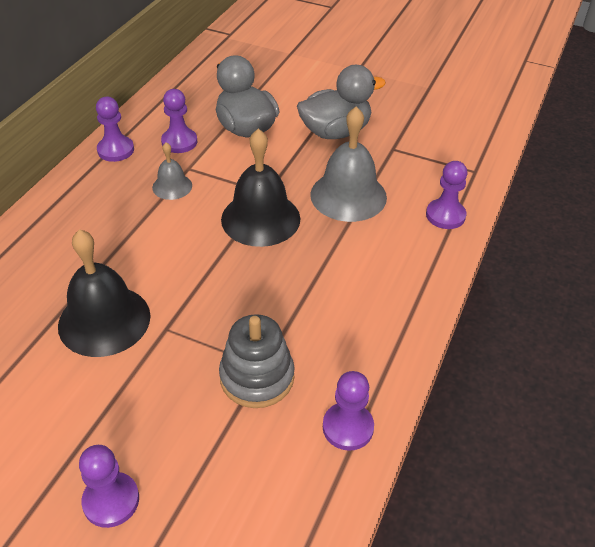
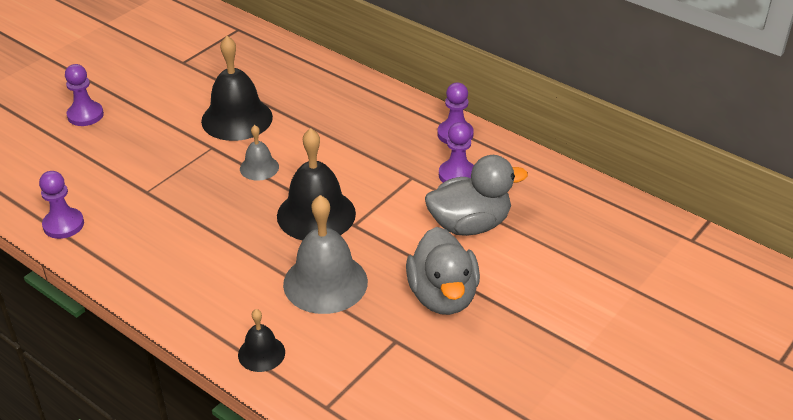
camera: 105 degrees right, 5 degrees down
(172, 186) = (386, 164): grey bell -> grey bell (259, 167)
(257, 377) = (137, 186): grey stacking toy -> none
(445, 215) = (261, 353): purple pawn -> black bell

